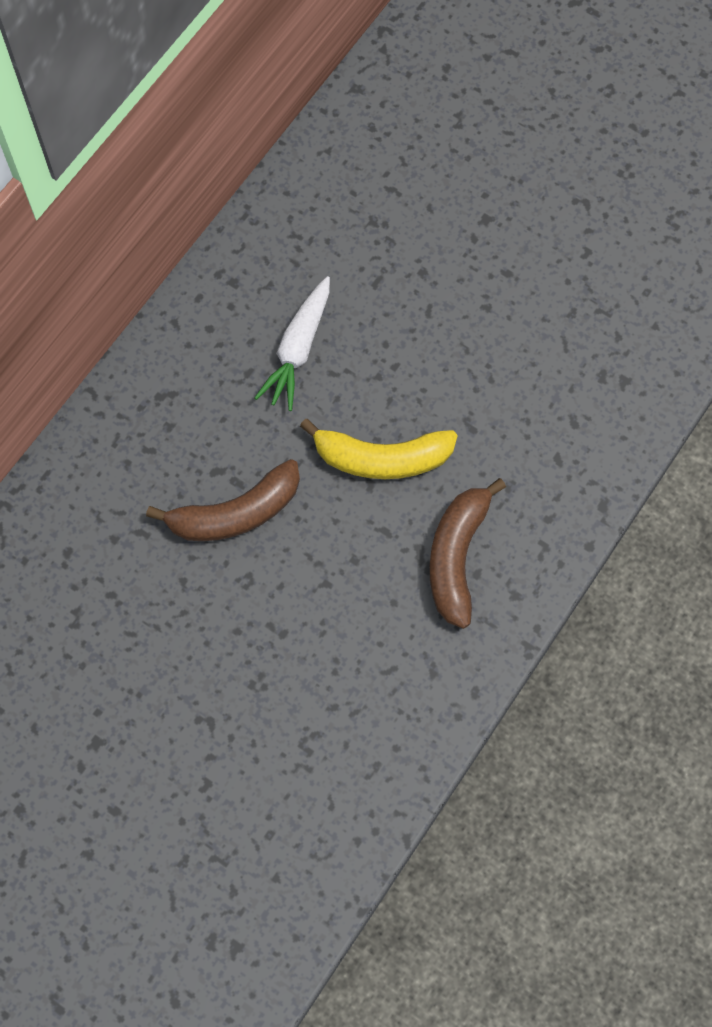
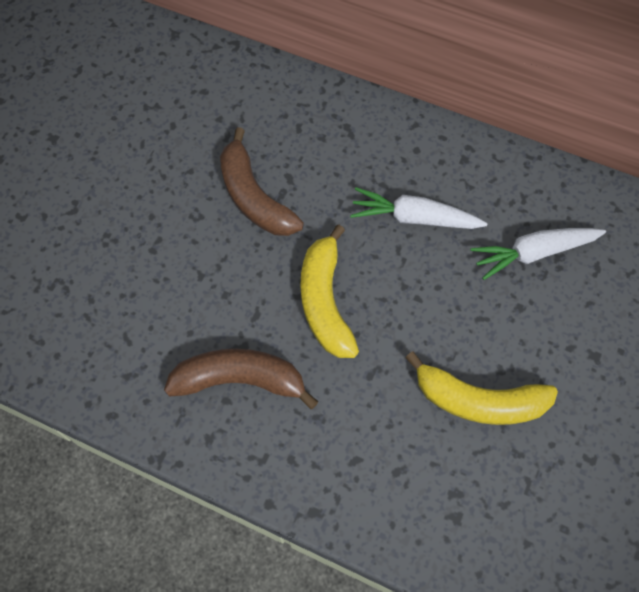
camera: 80 degrees right, 5 degrees down
(364, 243) = (534, 253): none -> white carrot
(515, 334) = (478, 400): none -> yellow banana

